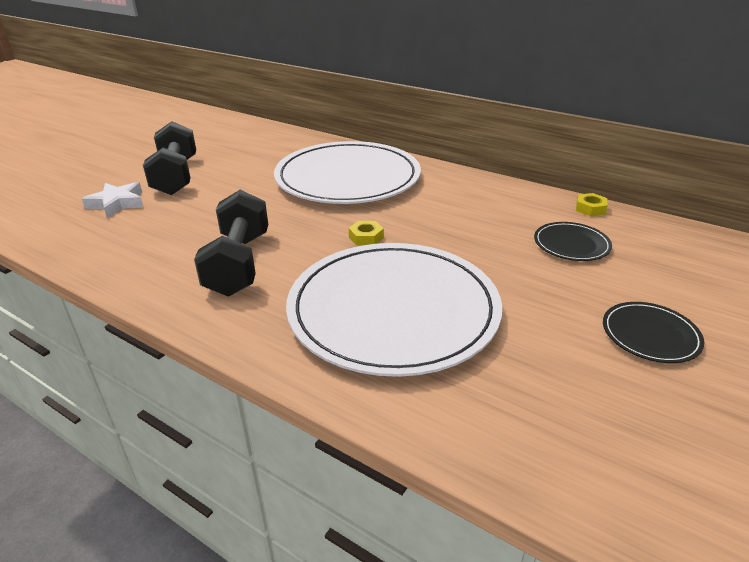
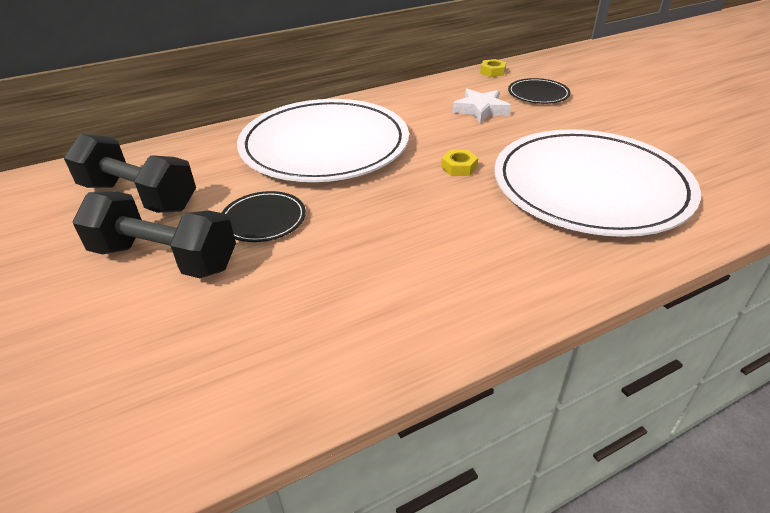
camera: 60 degrees left, 5 degrees up
(117, 203) = (187, 328): white star -> white star (480, 110)
(238, 264) = (453, 250): black dumbbell -> black dumbbell (139, 197)
(650, 335) = (662, 109): black plate -> black plate (263, 219)

